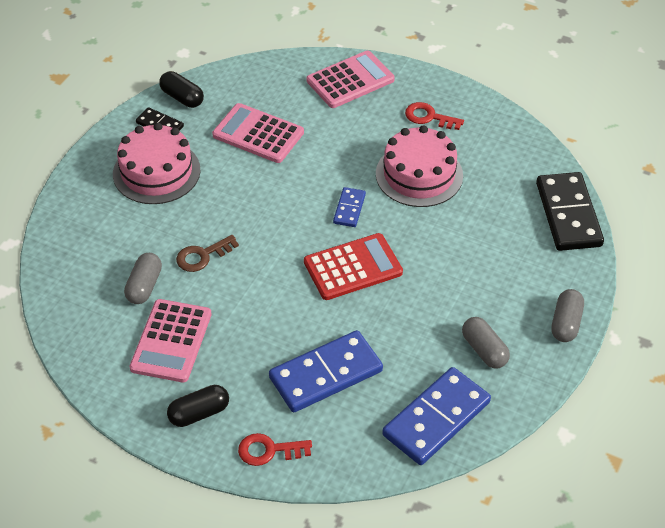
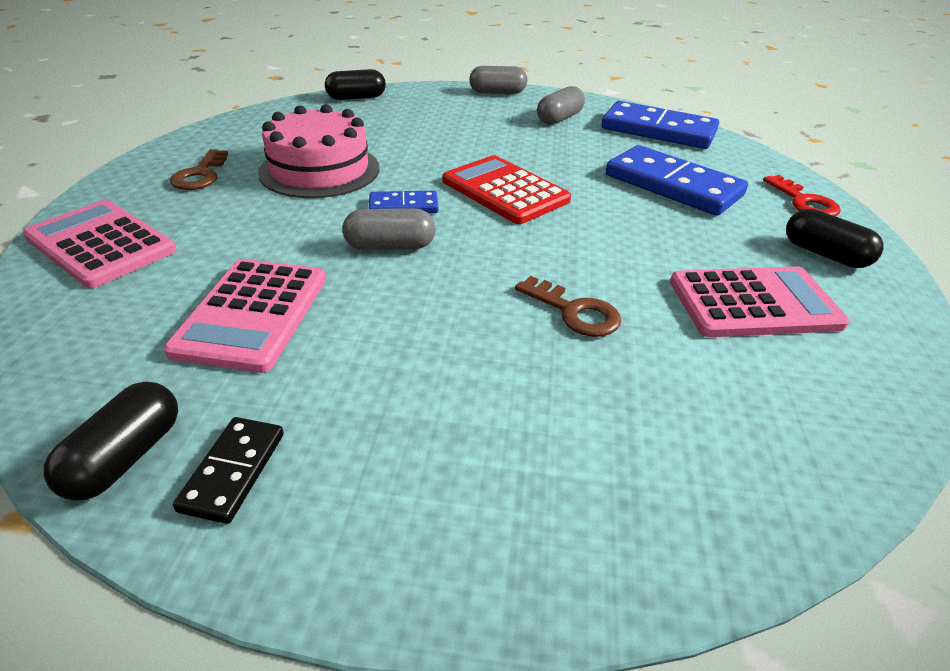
camera: 110 degrees left, 10 degrees down
(144, 286) = (687, 360): grey capsule -> grey capsule (390, 246)
(156, 172) = (397, 429): pink cake -> none
(429, 117) = (200, 175): red key -> brown key
(568, 214) = (356, 98): black domino -> black capsule

